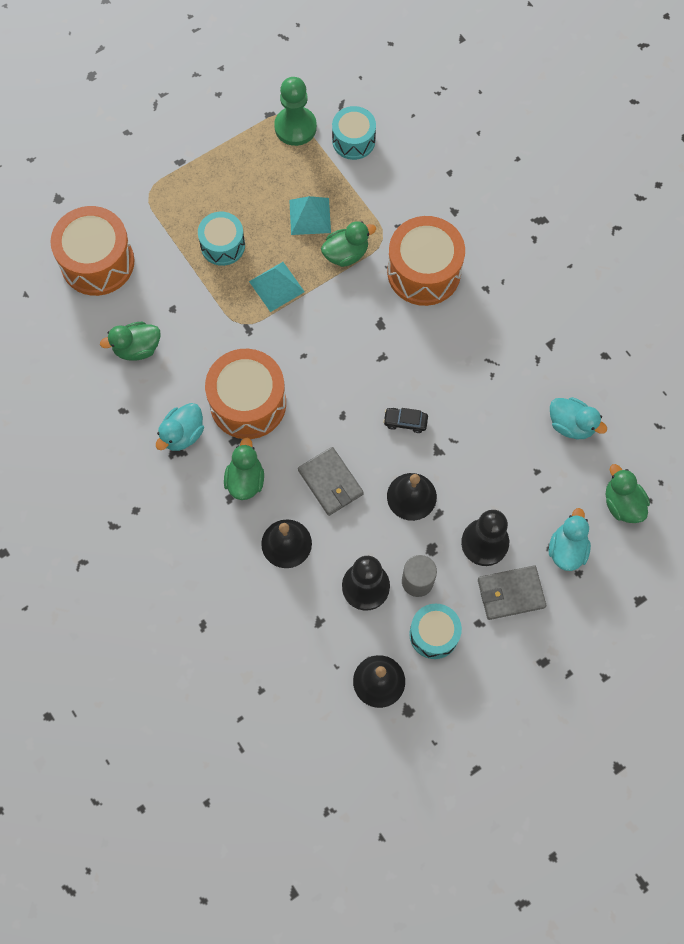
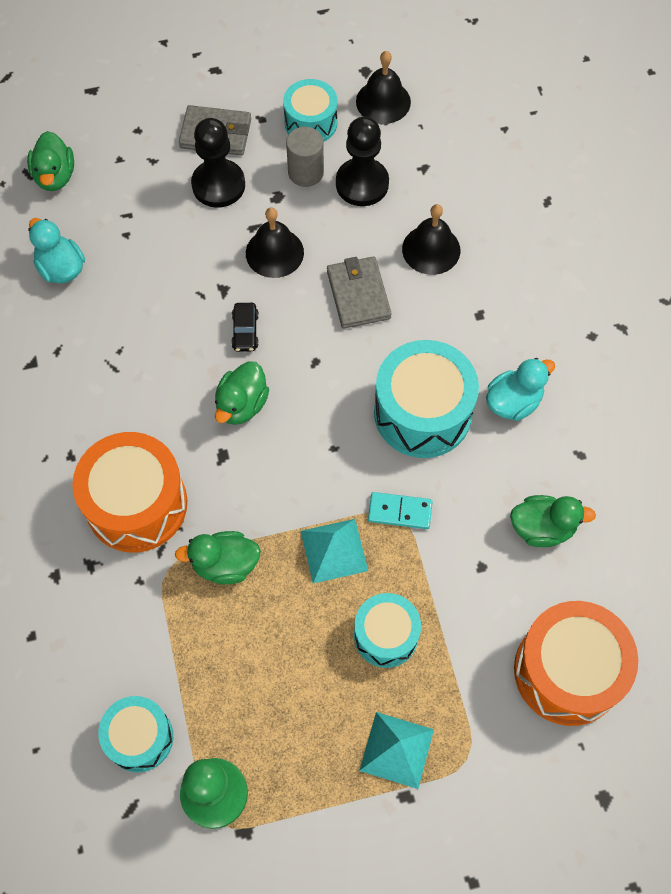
camera: 160 degrees left, 5 degrees down
(240, 326) = (400, 512): none -> turquoise domino
(245, 480) = (455, 327): green duck -> green duck (242, 405)
(248, 403) = (422, 413): orange drum -> turquoise drum
(310, 216) = (251, 637): turquoise pyramid -> turquoise pyramid (397, 749)
(405, 422) = (245, 331): black car -> black car turned 60 degrees clockwise
(567, 549) = (137, 153): turquoise duck -> none

